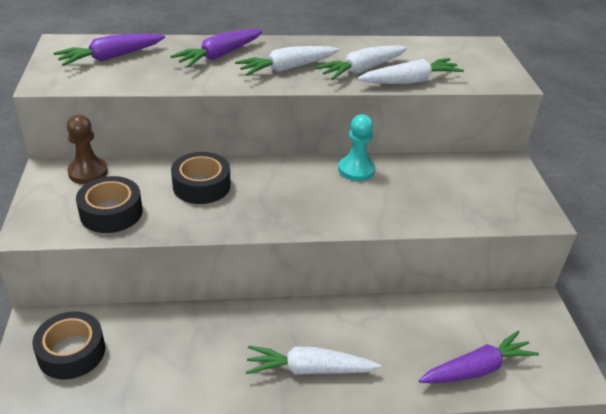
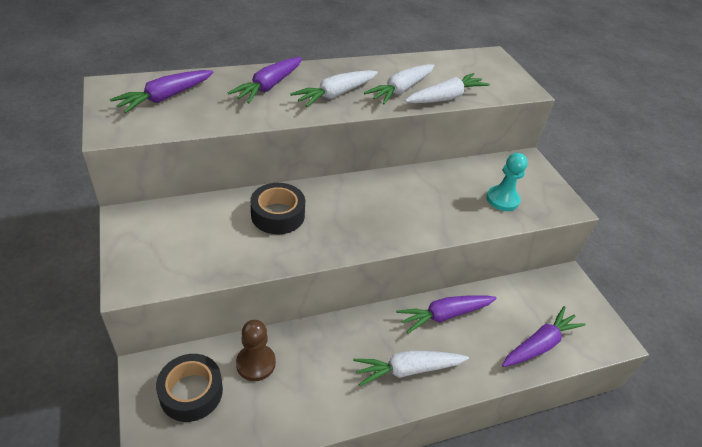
camera: 15 degrees left, 5 degrees up
(88, 172) = (165, 215): brown pawn -> brown pawn (256, 363)
(111, 212) = (203, 254): black tape -> none
(356, 170) = (407, 182): turquoise pawn -> turquoise pawn (502, 200)
(371, 320) = (444, 315): none -> purple carrot

